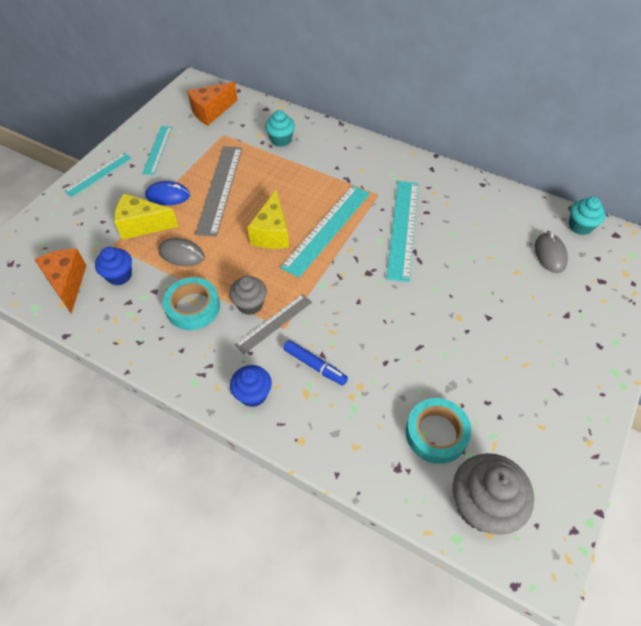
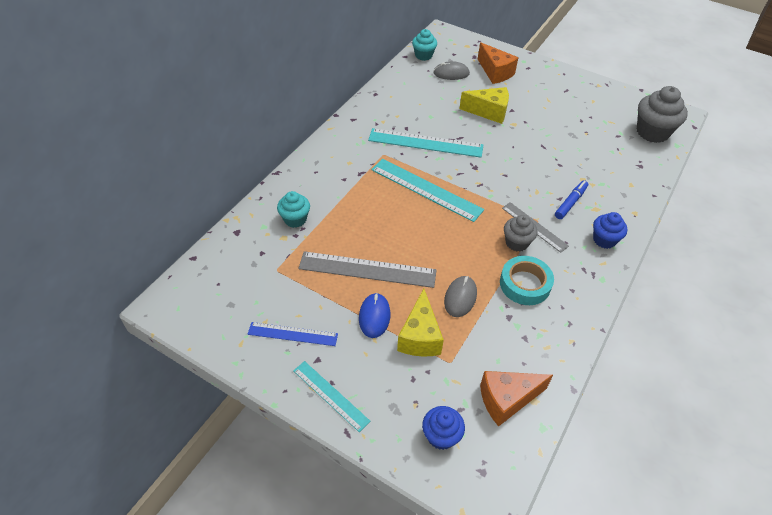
camera: 90 degrees left, 5 degrees down
(119, 275) = (492, 350): blue cupcake -> blue cupcake (441, 436)
(157, 150) = (292, 334): turquoise ruler -> blue ruler
(211, 112) = (229, 283): orange cheese -> orange cheese (495, 72)
(272, 233) = (431, 227): yellow cheese -> yellow cheese (489, 112)
(436, 433) = (610, 145): turquoise tape -> none

